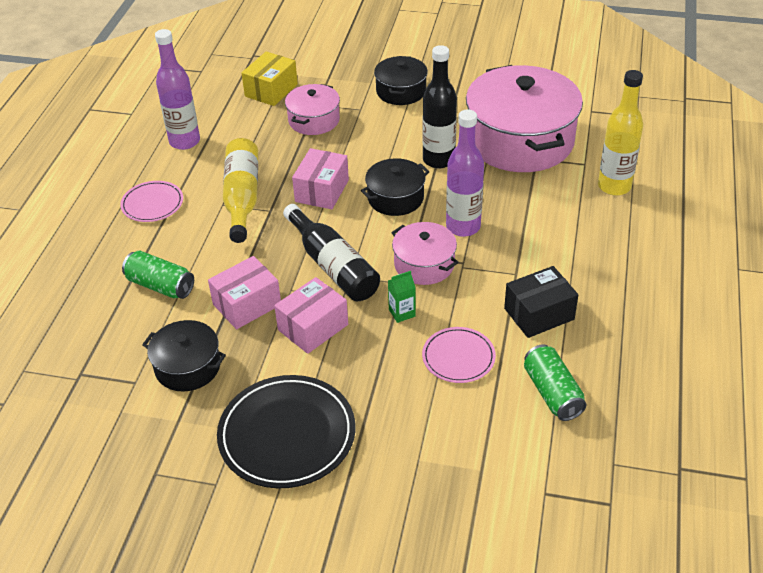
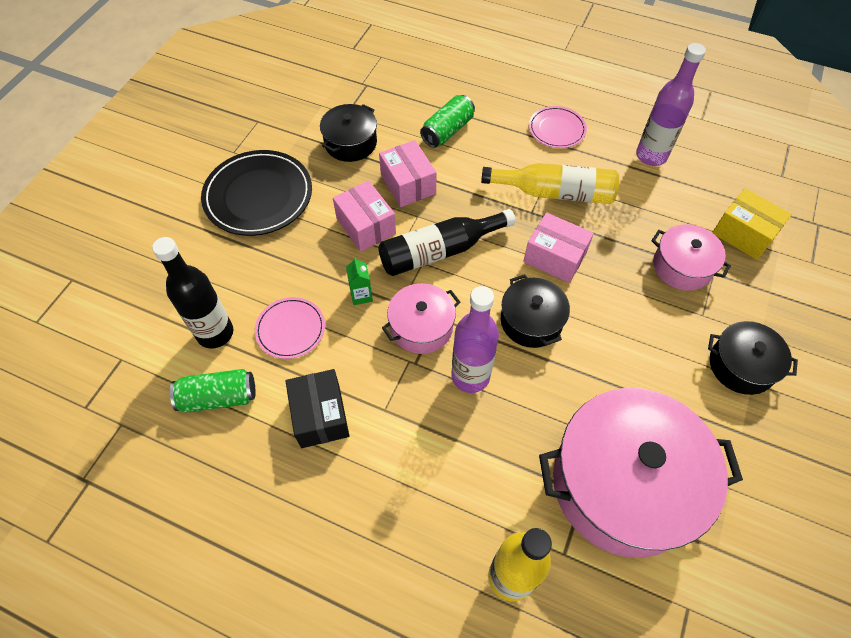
camera: 100 degrees right, 15 degrees up
(438, 160) = (593, 378): black bottle -> black bottle (215, 333)

